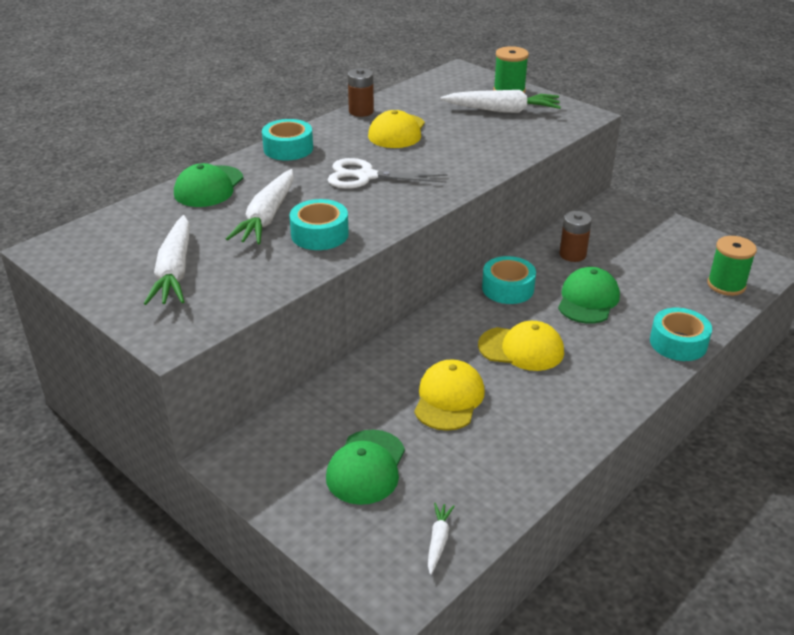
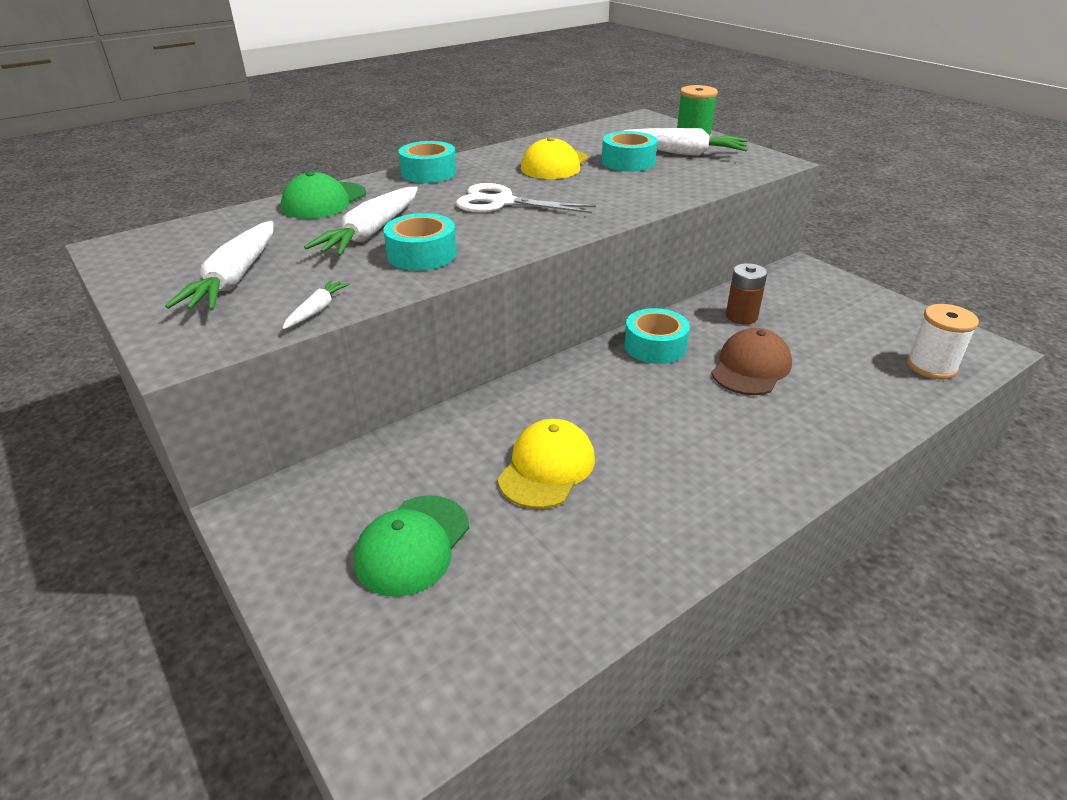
camera: 10 degrees right, 0 degrees up
(361, 111) = (523, 146): brown battery -> none
(438, 541) = (472, 666): white carrot -> white carrot (317, 310)
(521, 349) = (655, 416): yellow cap -> none
(588, 300) = (751, 367): green cap -> brown cap
(678, 343) = (860, 430): turquoise tape -> turquoise tape (628, 162)
(726, 285) = (931, 366): green spool -> white spool

